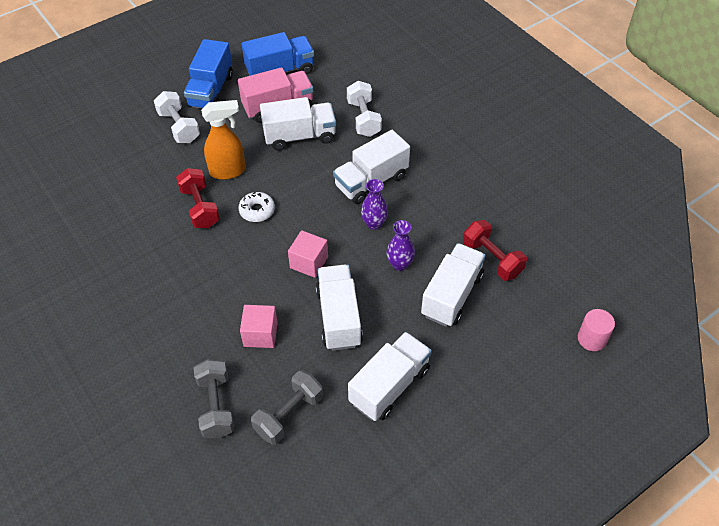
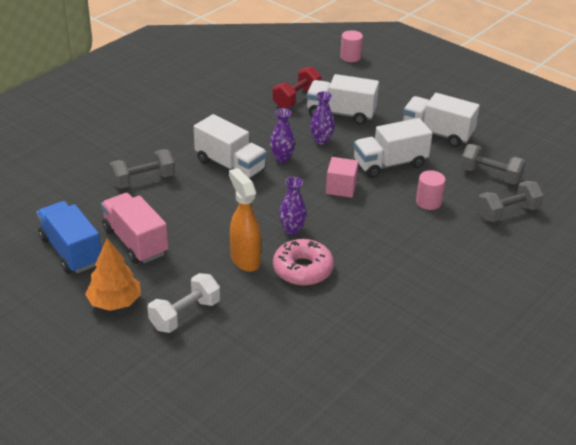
camera: 105 degrees left, 15 degrees down
(200, 207) = (303, 269): red dumbbell -> pink donut
(211, 91) = (115, 302): blue truck -> orange tree
(257, 210) = (292, 229): white donut -> purple vase
(260, 334) = (428, 202): pink cube -> pink cylinder
(299, 136) = (179, 219): white truck -> none
(363, 118) = (143, 180): white dumbbell -> grey dumbbell

